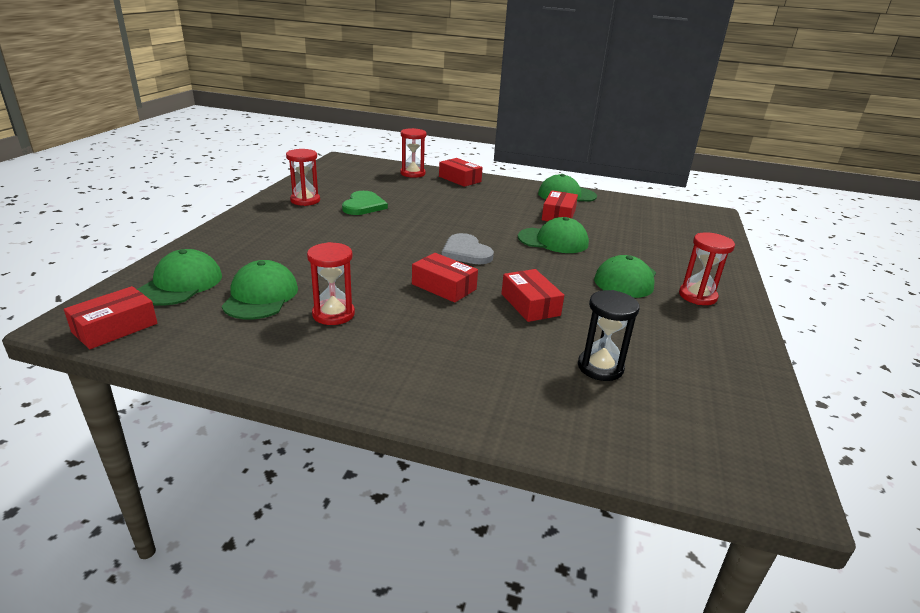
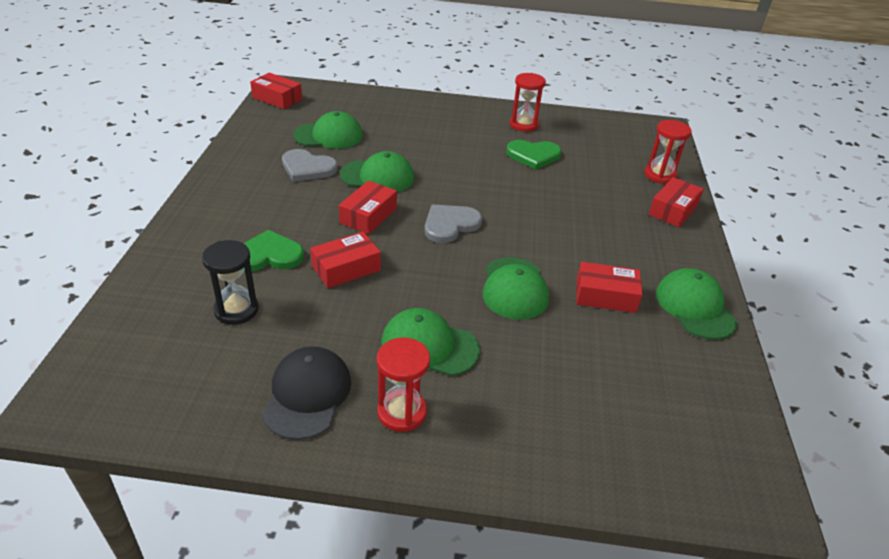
camera: 80 degrees right, 10 degrees up
(181, 284) = (339, 105): green cap -> green cap (377, 176)
(333, 314) = (307, 168): red hourglass -> grey heart
(508, 346) = (268, 255): none -> green heart
(697, 333) = (307, 395): none -> black cap

